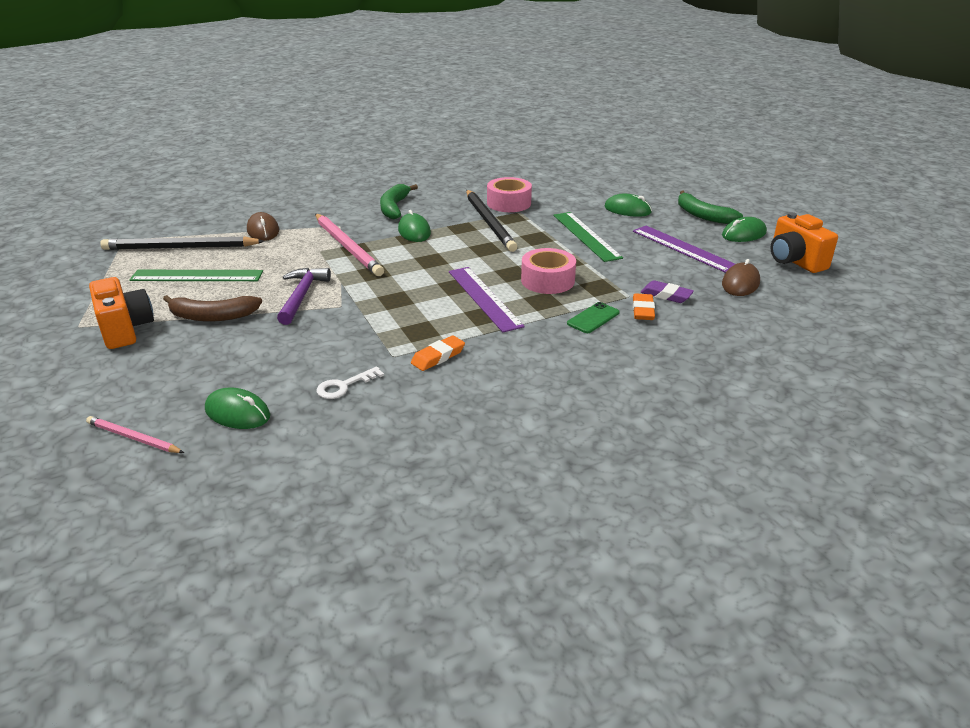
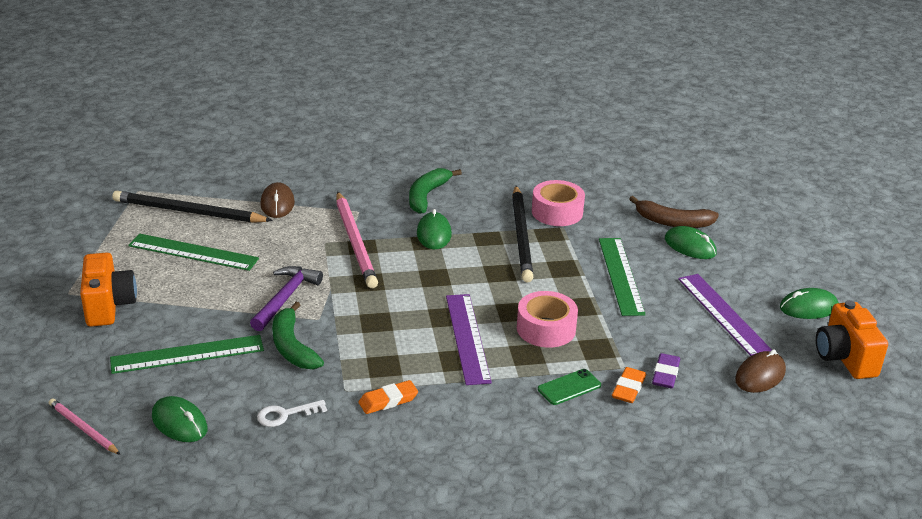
camera: 15 degrees right, 0 degrees up
(212, 316) = (192, 306): brown banana -> brown banana (672, 222)
(223, 354) = (187, 354): none -> green ruler
(666, 295) = (665, 374): purple eraser -> purple eraser turned 60 degrees clockwise
(702, 215) = (775, 271): green banana -> green banana (292, 347)

